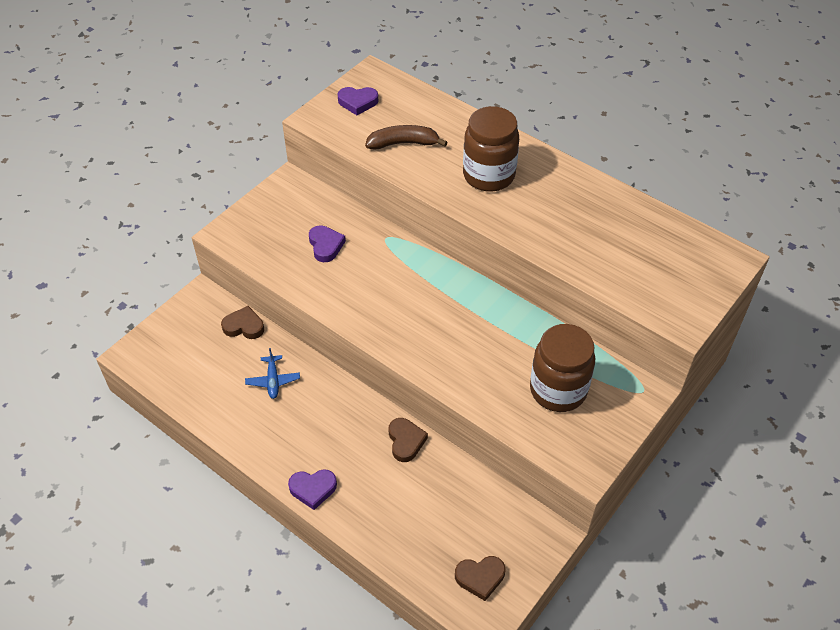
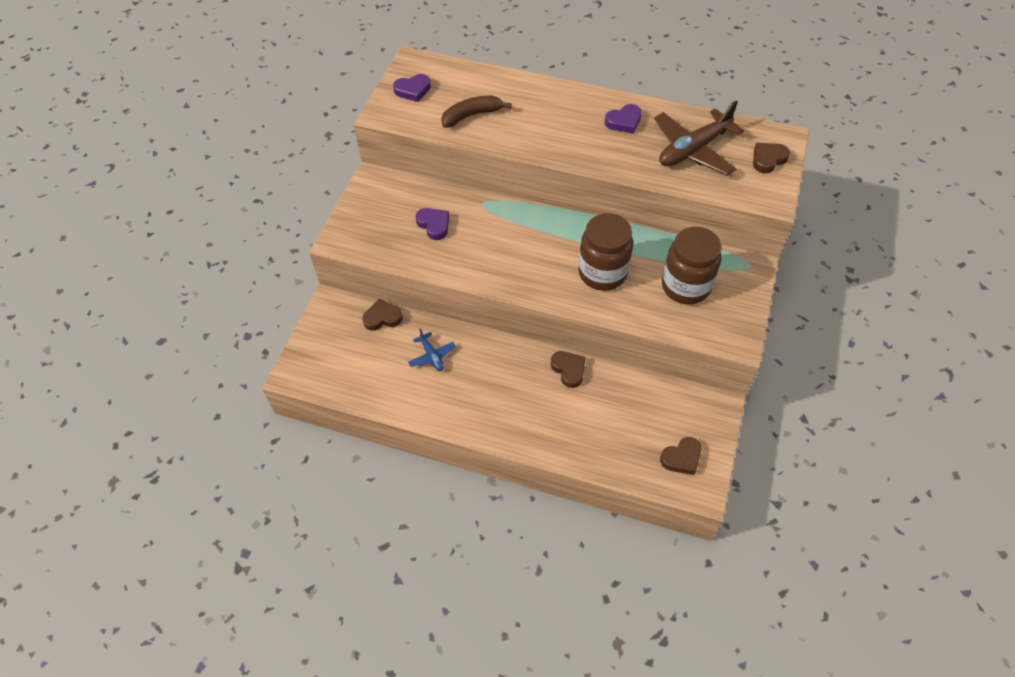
camera: 20 degrees left, 5 degrees up
(313, 489) = (512, 435): purple heart -> purple heart (624, 121)
(489, 175) = (558, 123): brown jar -> brown jar (602, 273)
(622, 243) = (693, 150): none -> brown plane
(702, 277) = (768, 159): none -> brown heart

